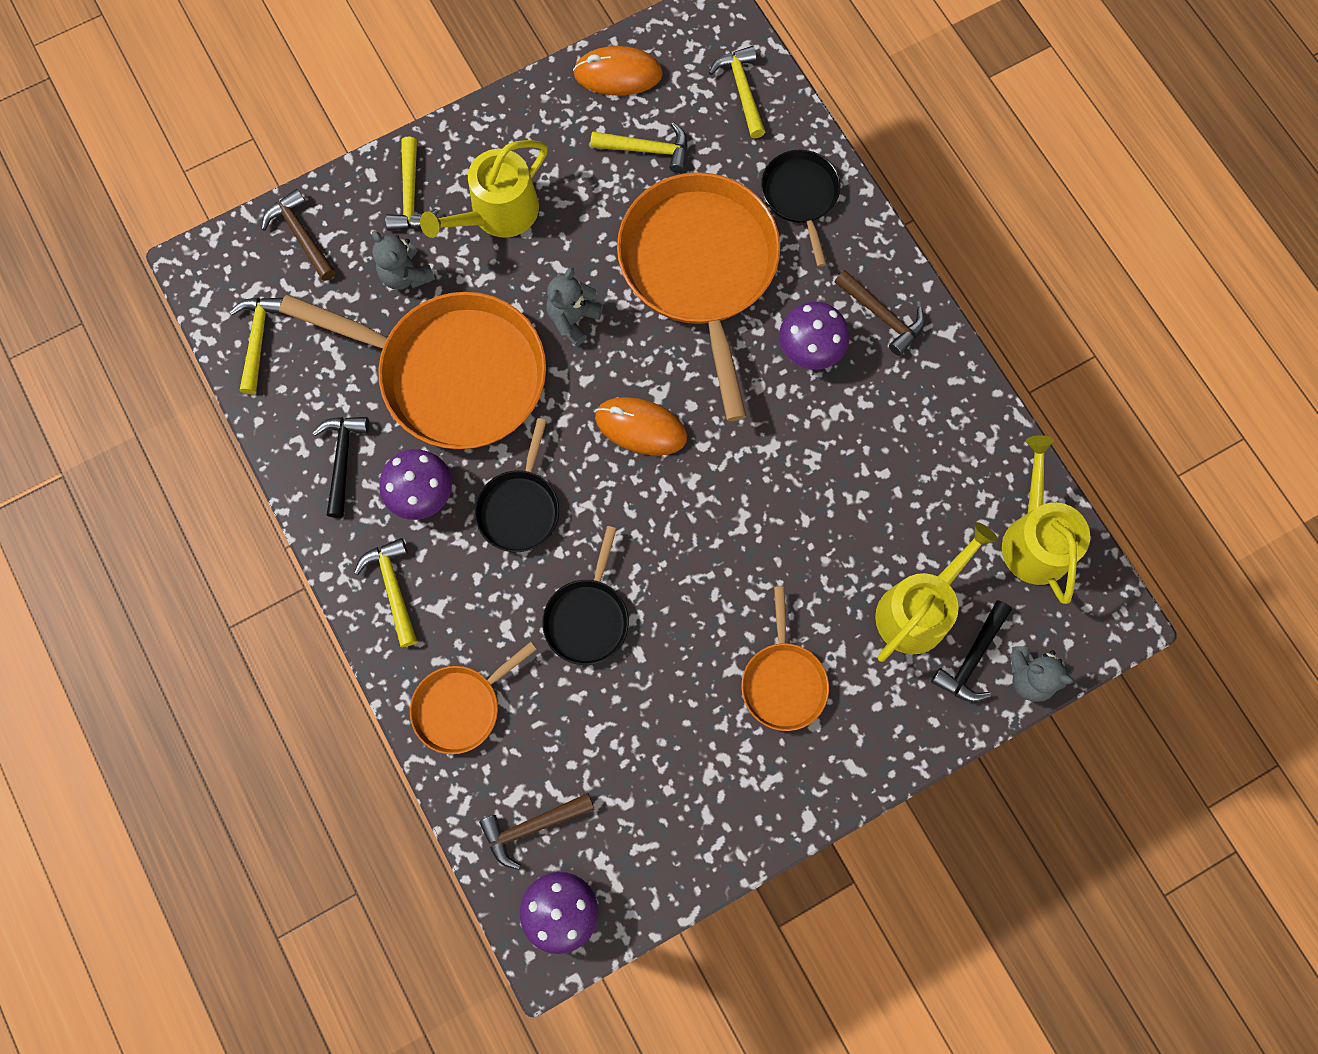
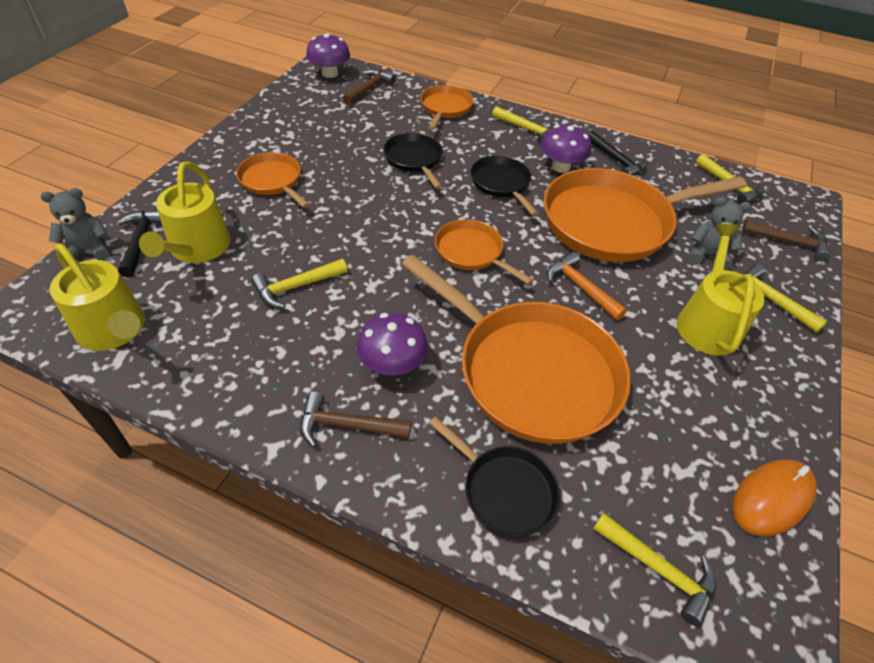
camera: 140 degrees right, 25 degrees down
(573, 319) = (581, 287): grey teddy bear -> orange hammer
(640, 427) = (472, 252): orange mouse -> orange pan
(647, 149) = (670, 442): yellow hammer -> yellow hammer (296, 287)

